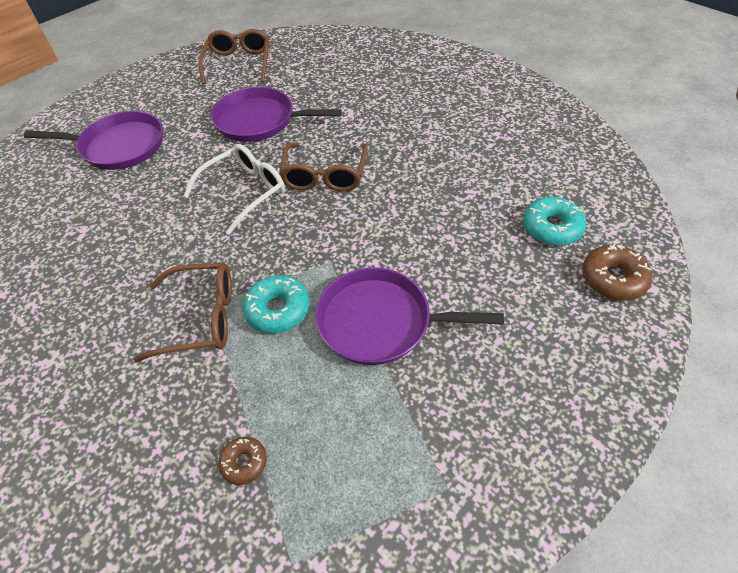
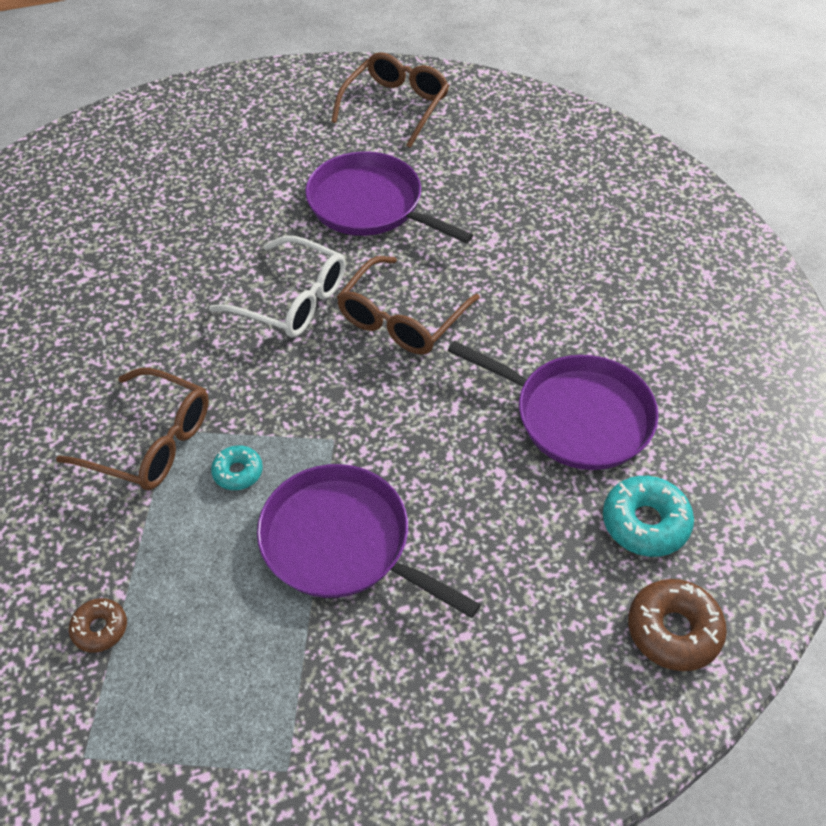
camera: 25 degrees right, 0 degrees up
(119, 146) = (185, 175): purple pan -> purple pan (576, 416)
(245, 191) = (292, 300): white glasses -> white glasses turned 45 degrees clockwise
(278, 310) = (238, 472): turquoise donut -> turquoise donut, size x0.59

